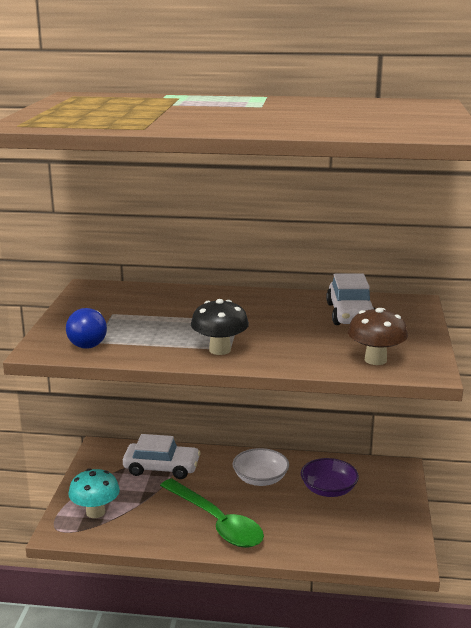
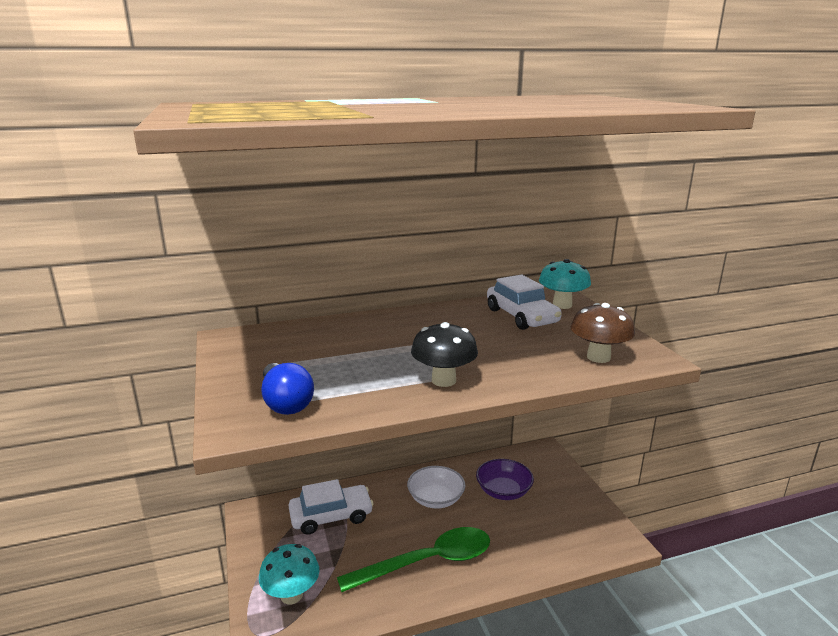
camera: 25 degrees left, 0 degrees up
(216, 522) = (427, 562): green spoon -> green spoon turned 45 degrees counterclockwise
(404, 311) = (562, 305): none -> turquoise mushroom

